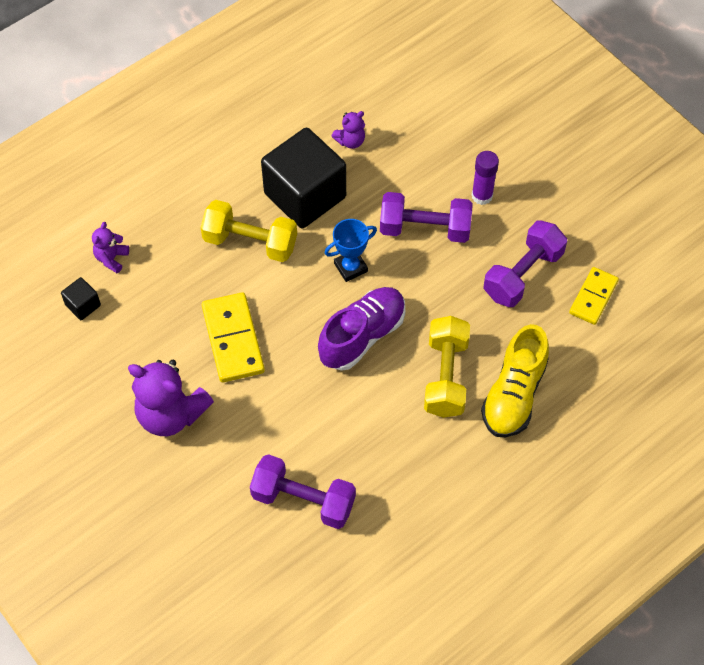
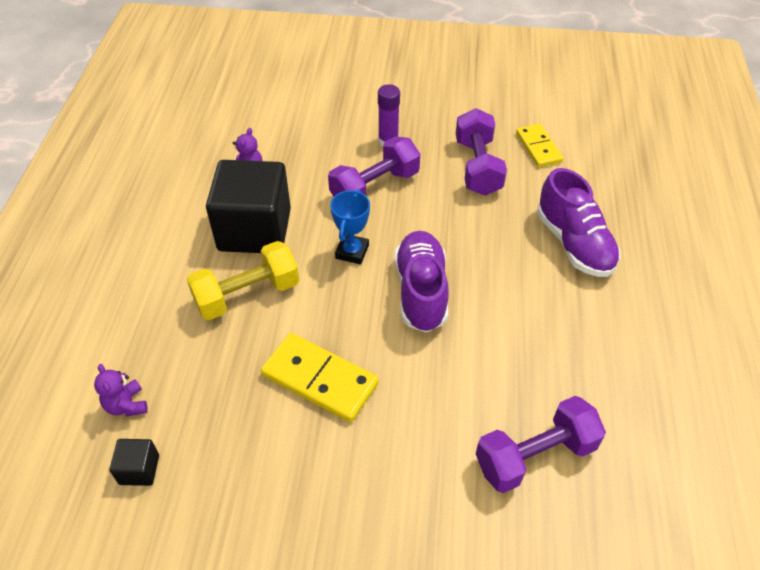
camera: 45 degrees left, 10 degrees down
(171, 414) = (336, 491): purple teddy bear -> none
(445, 376) = (515, 269): yellow dumbbell -> none
(514, 394) = (574, 243): yellow shoe -> purple shoe

